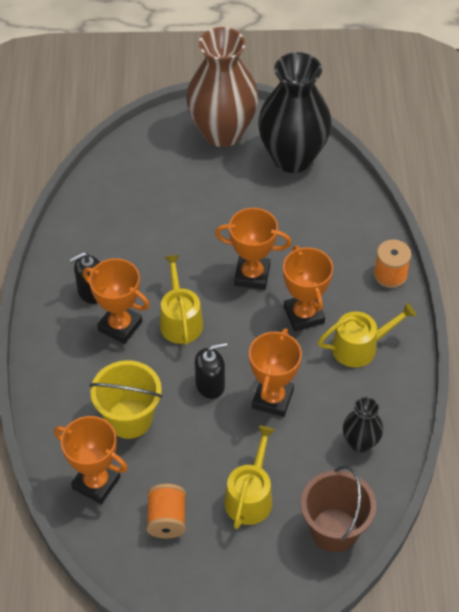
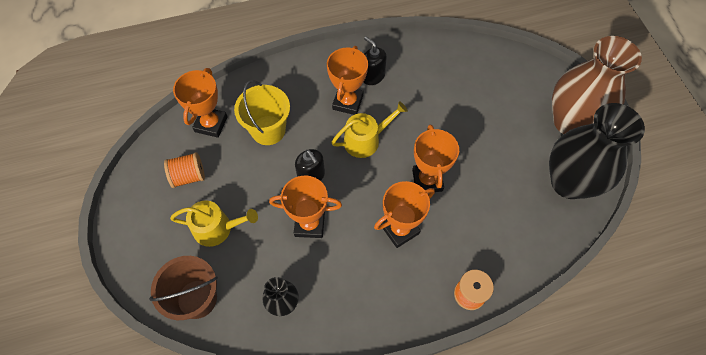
camera: 75 degrees right, 10 degrees up
(360, 347) = (381, 283): yellow watering can -> none

